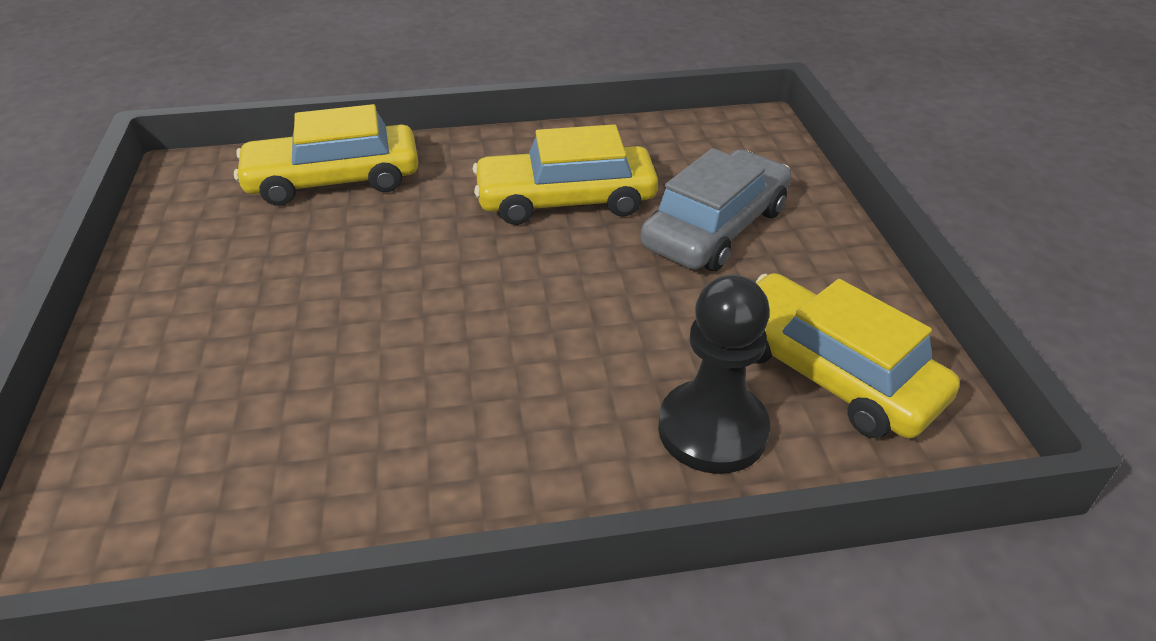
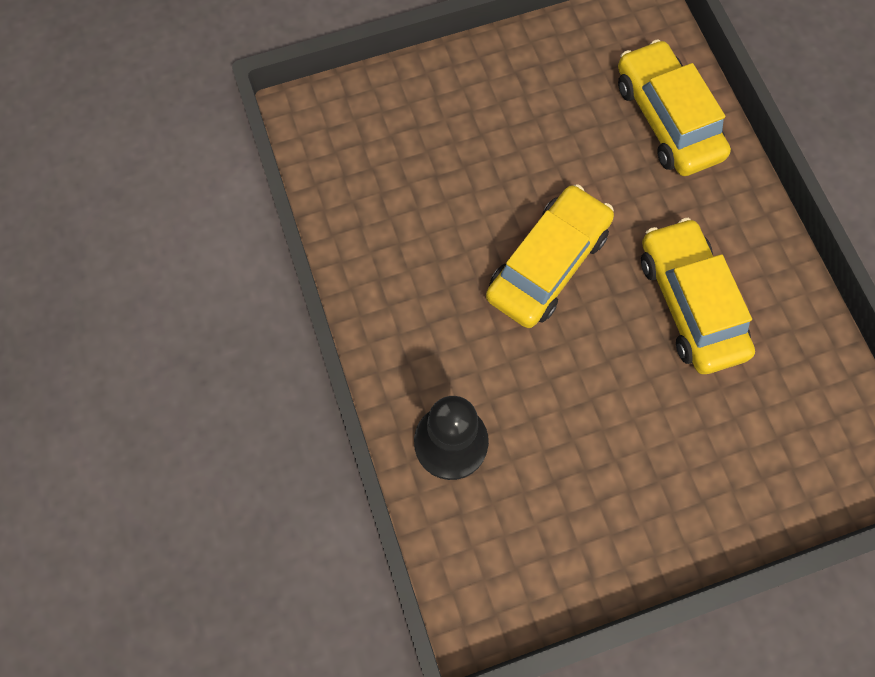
camera: 80 degrees right, 30 degrees up
(716, 228) = (683, 432): grey car -> none
(829, 372) = (522, 524): yellow car -> yellow car (547, 264)

